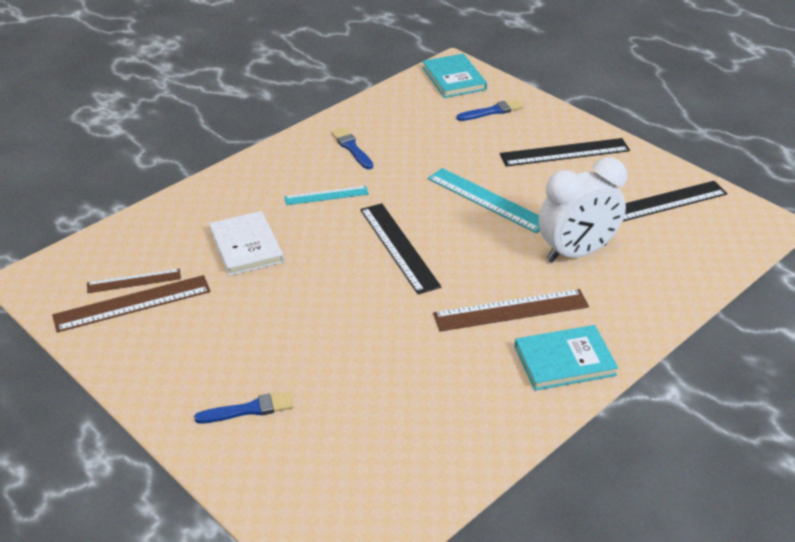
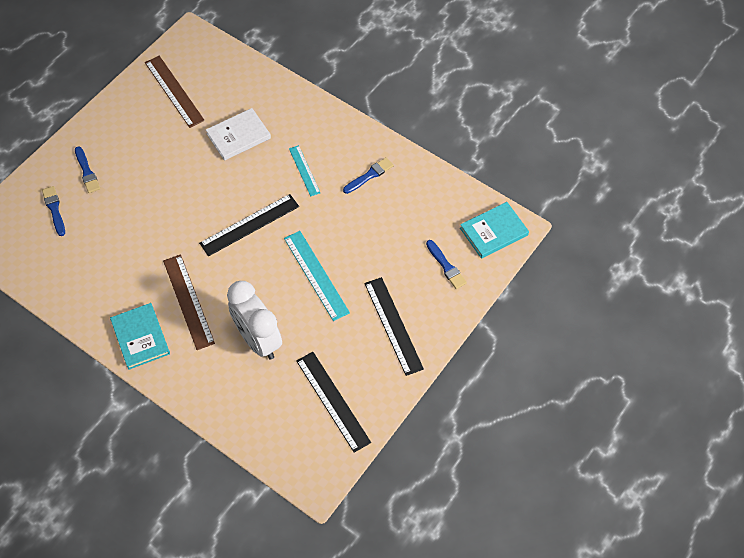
camera: 80 degrees right, 20 degrees up
(134, 281) = (195, 86): brown ruler -> none
(311, 453) = (54, 209): none -> blue brush
(487, 200) = (316, 275): turquoise ruler -> turquoise ruler turned 60 degrees counterclockwise

